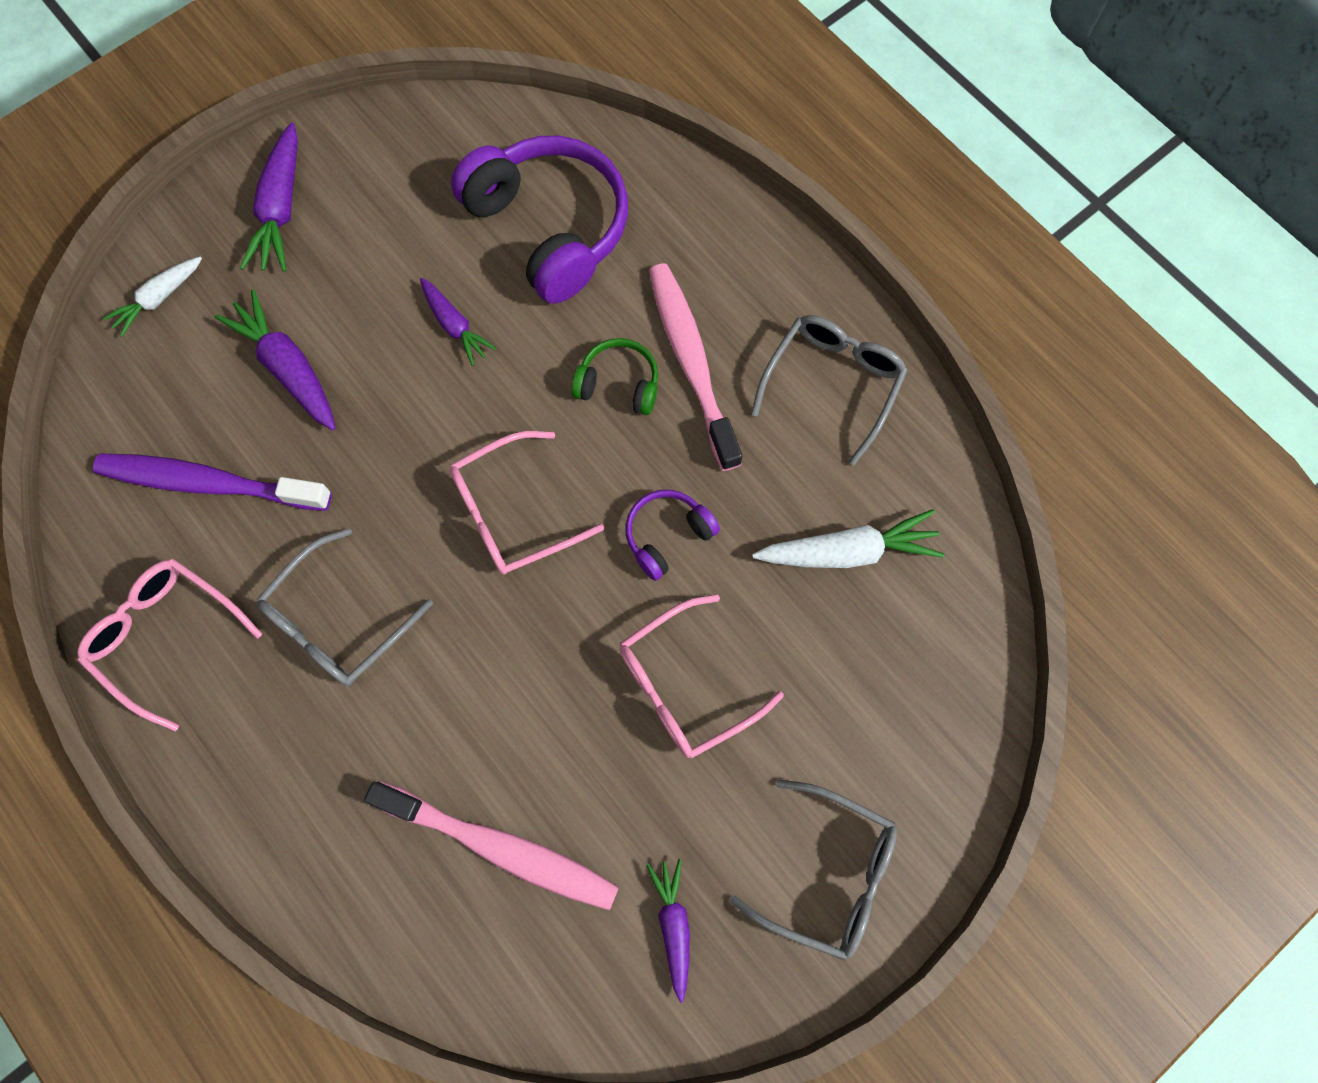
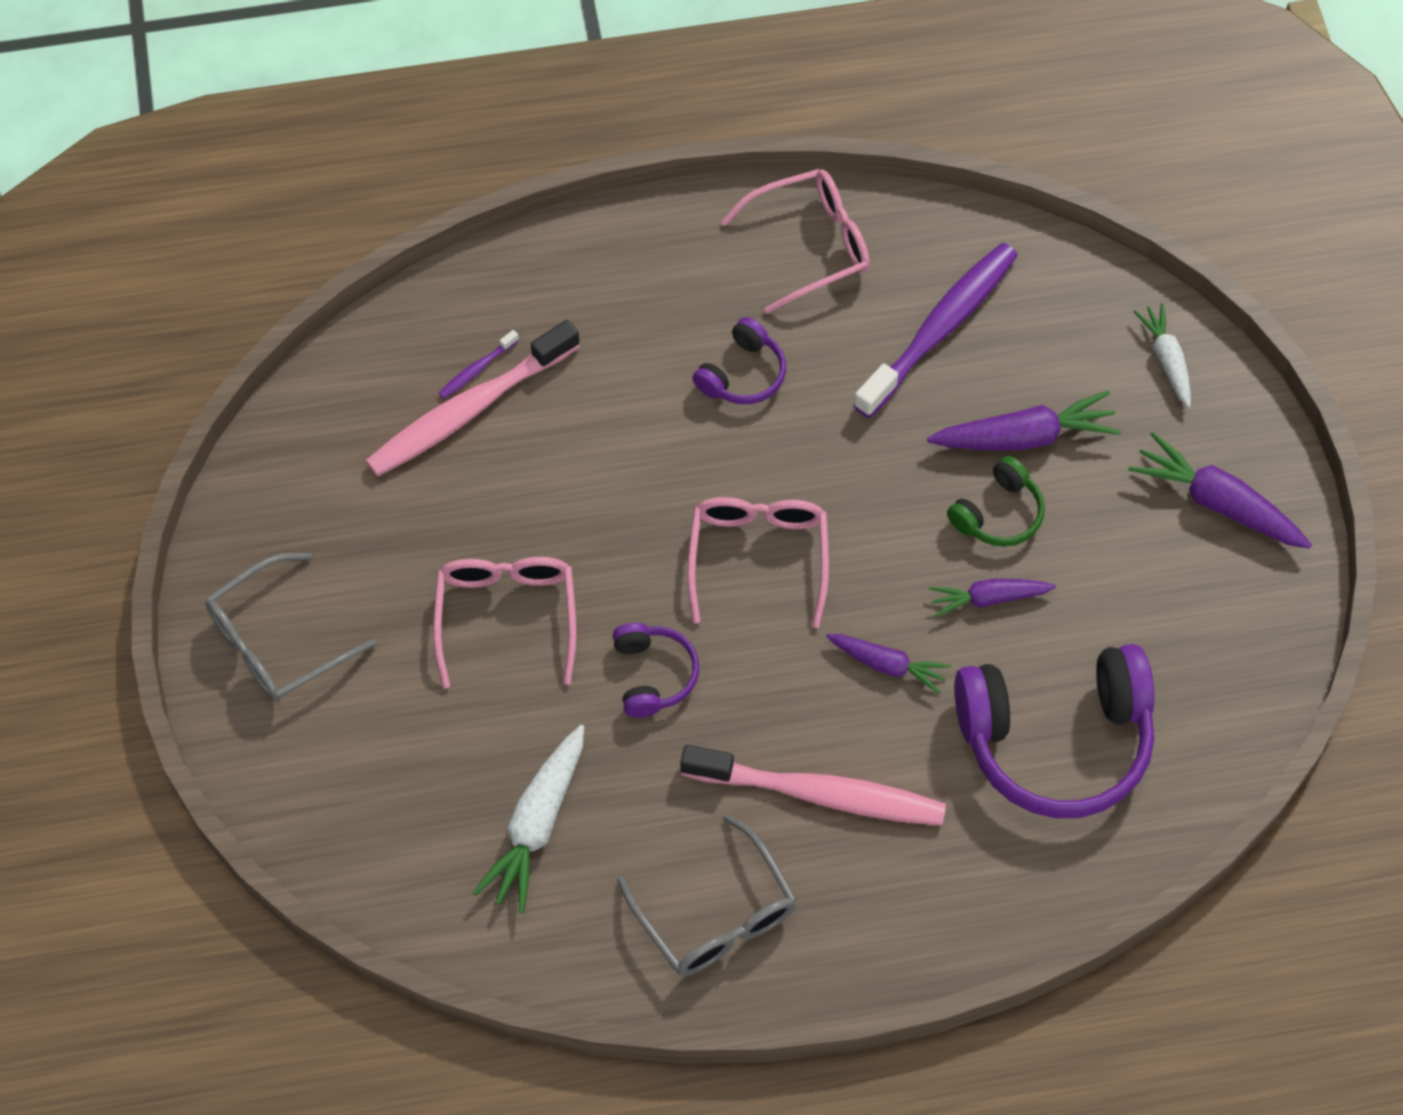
camera: 120 degrees right, 10 degrees down
(338, 621) = (742, 374): grey glasses -> purple headphones
(453, 868) = (477, 369): none -> purple toothbrush
(619, 384) = (836, 714): green headphones -> green headphones (998, 514)
(673, 925) = (321, 504): purple carrot -> purple carrot (887, 665)

